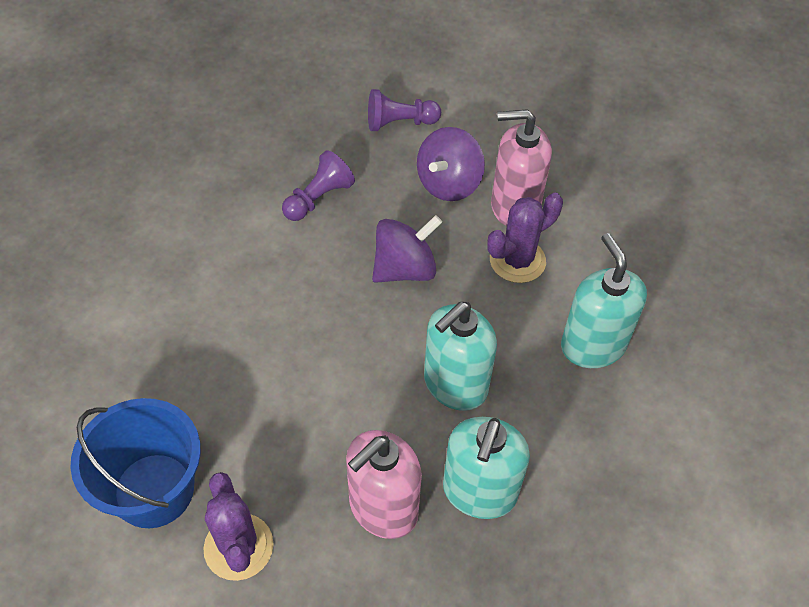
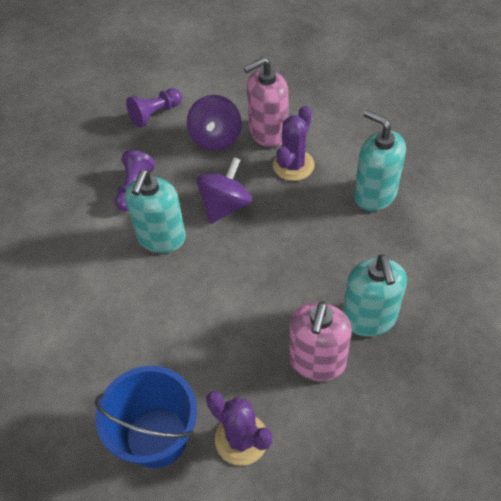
camera: 25 degrees left, 0 degrees up
(455, 385) = (308, 261): turquoise soap dispenser -> turquoise soap dispenser (161, 238)

